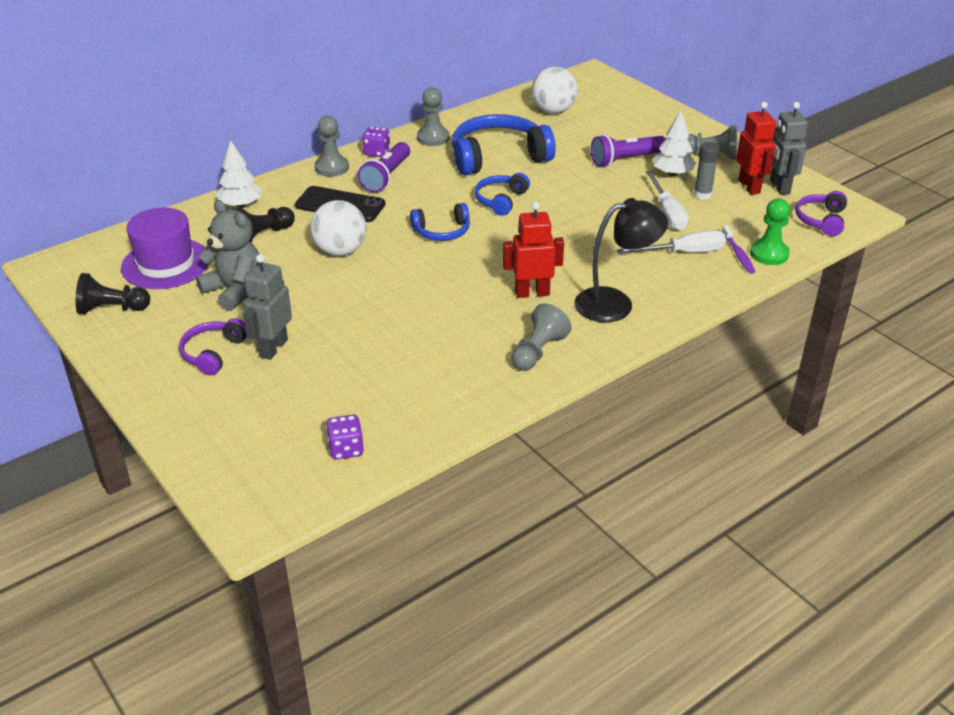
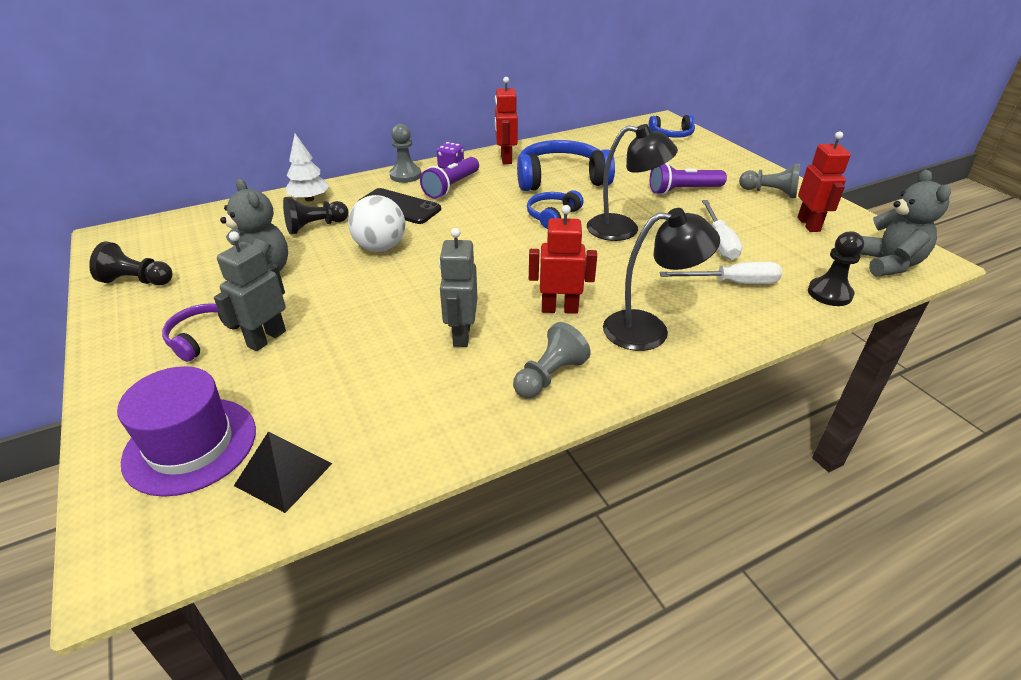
camera: 10 degrees right, 0 degrees up
(166, 264) = (213, 244): purple hat -> purple hat (190, 445)
(346, 449) = (283, 474): purple dice -> black pyramid
(433, 138) = (506, 159): grey pawn -> red robot
(442, 231) = (486, 239): blue headphones -> blue headphones (672, 134)
(553, 111) = (622, 146): white ball -> none
(574, 208) = (624, 229): none -> black lamp
(672, 173) = (729, 206): white tree -> none
(702, 195) = (758, 228): grey glue stick -> none
(738, 254) = (794, 290): purple toothbrush -> none
(769, 254) = (829, 293): green pawn -> black pawn
(779, 187) = (841, 227): grey robot -> grey robot (461, 335)
(821, 220) = (888, 264): purple headphones -> grey teddy bear

